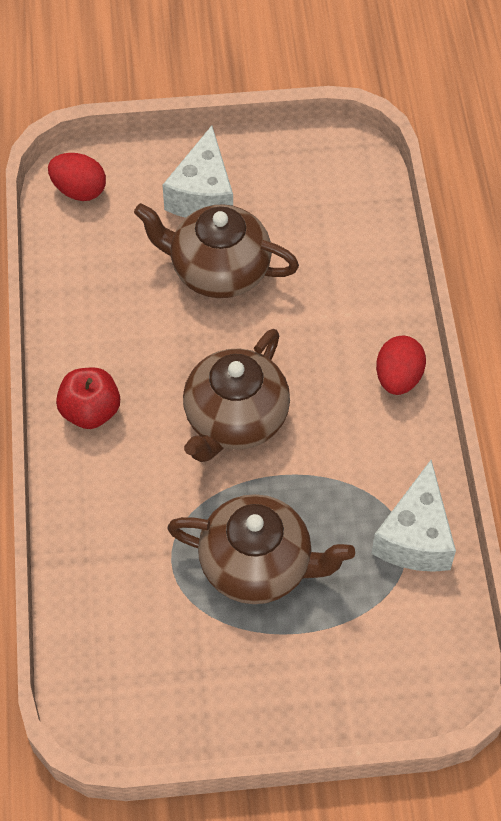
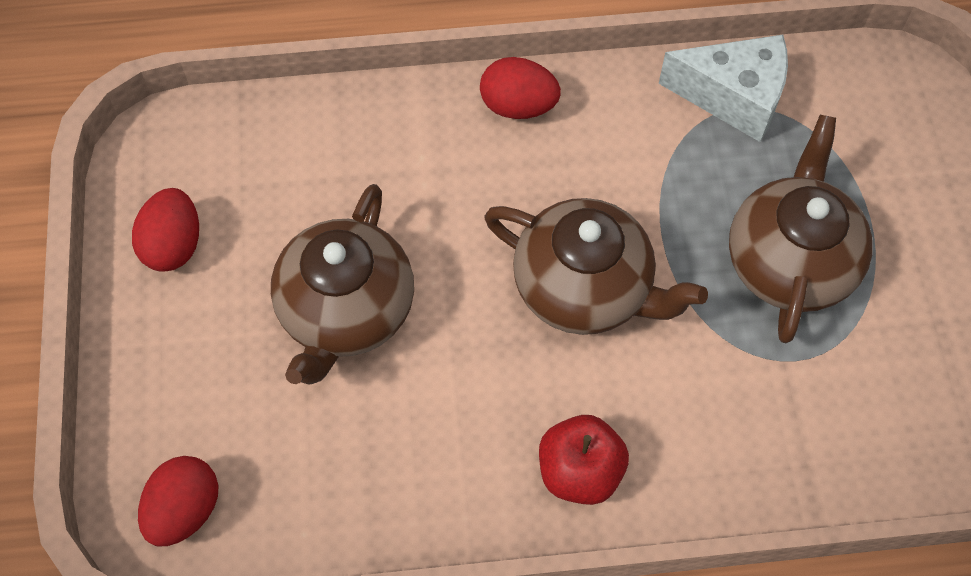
camera: 90 degrees left, 5 degrees up
(202, 195) = (211, 333): white cheese -> none
(271, 169) = (174, 245): none -> red egg

